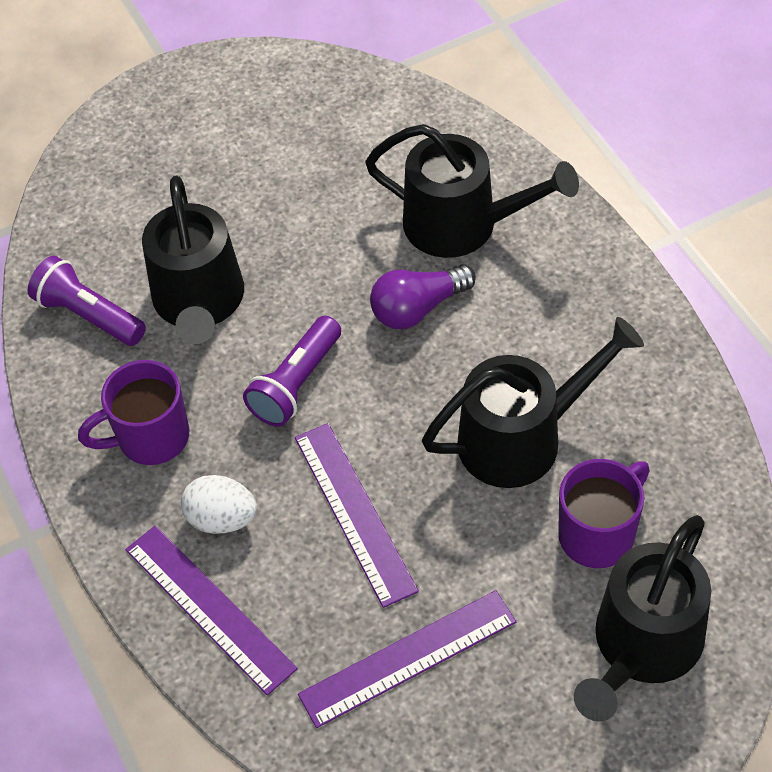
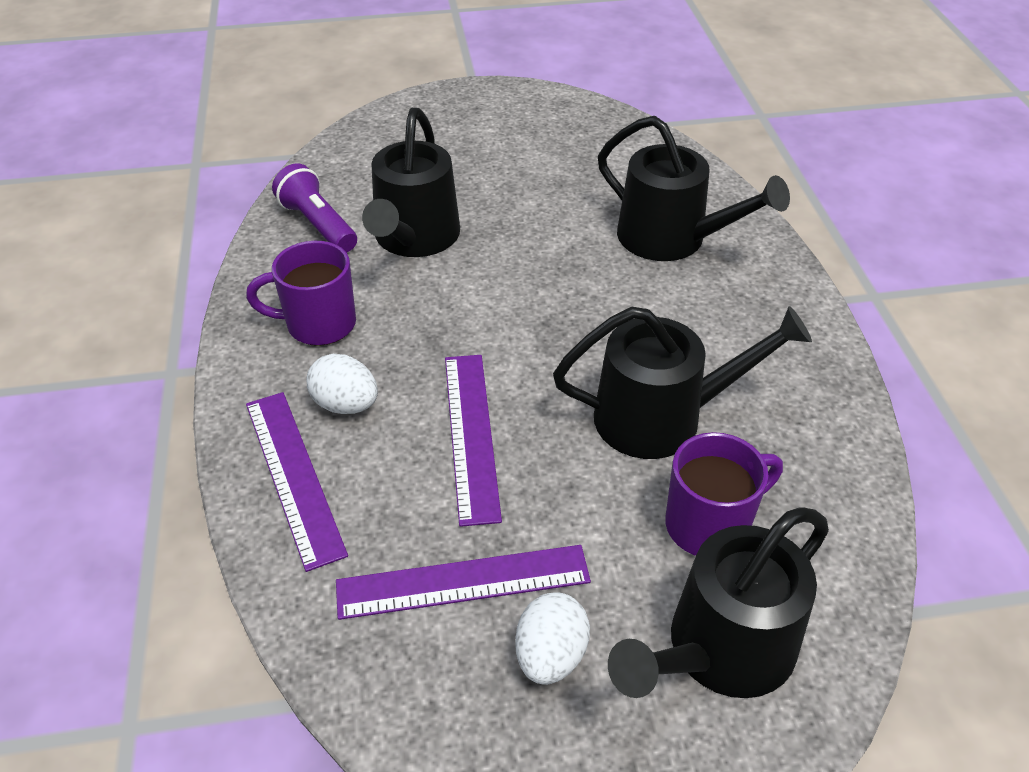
camera: 15 degrees right, 10 degrees down
(296, 383) = (467, 318): purple flashlight -> none
(418, 308) = (604, 289): purple light bulb -> none
(507, 698) = (550, 655): none -> white egg

